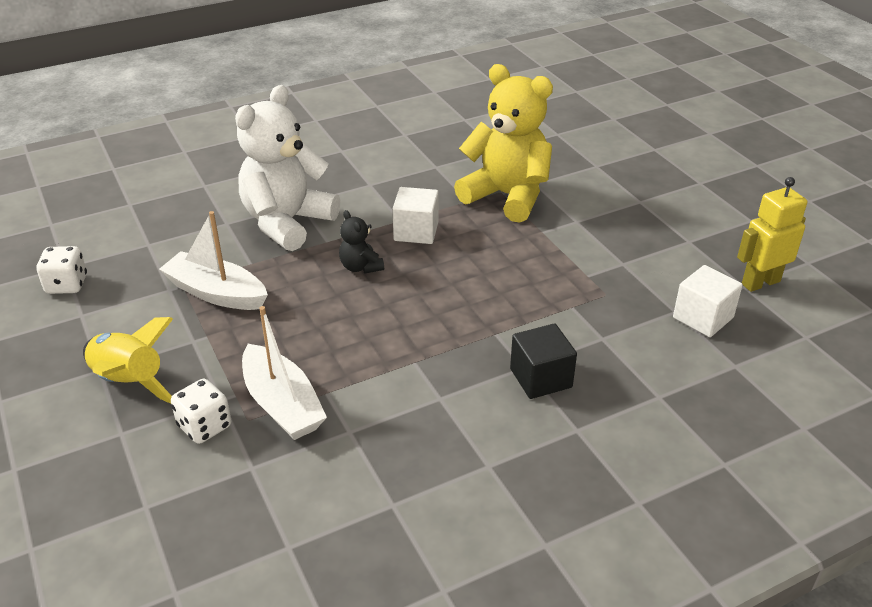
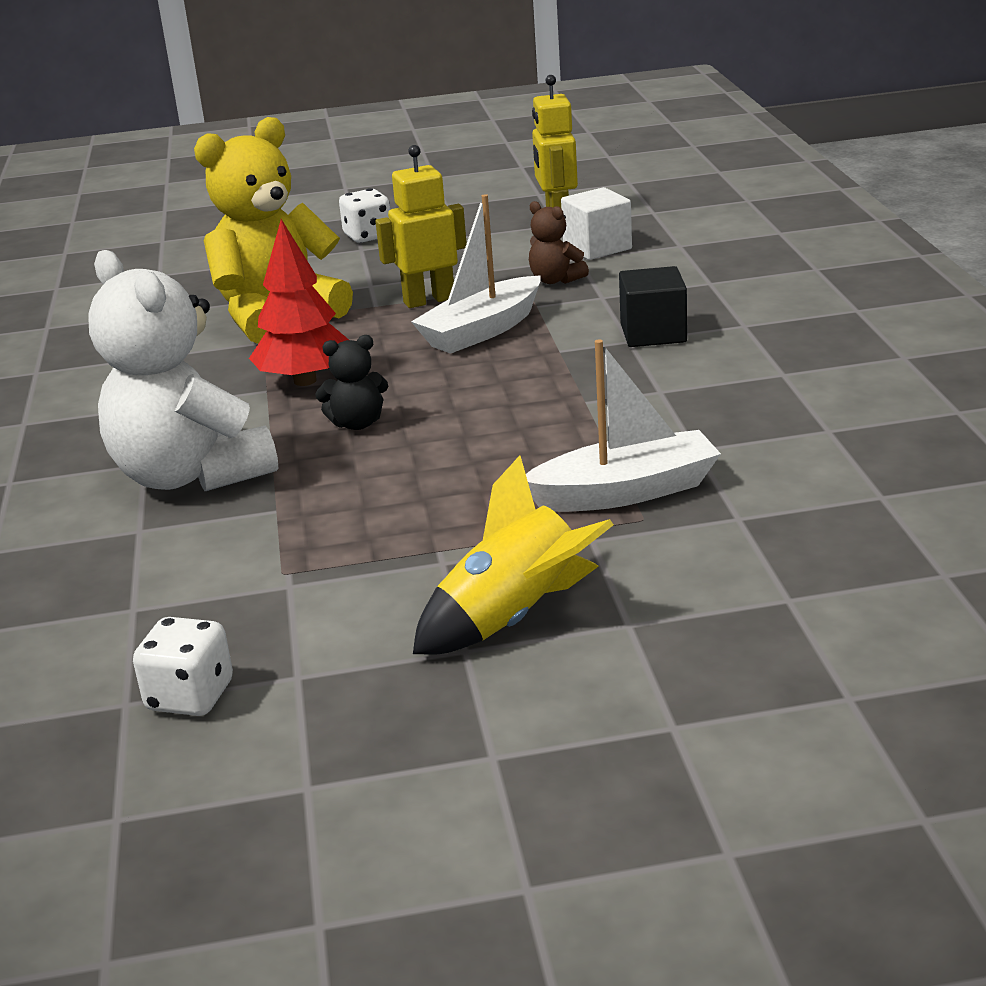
camera: 70 degrees left, 10 degrees down
(205, 426) = (644, 551): white dice -> white dice (368, 236)
(216, 293) = (334, 540): white boat -> white boat (482, 330)
(416, 231) = (305, 380): white cube -> red tree
(560, 253) = (429, 300): none -> yellow robot
(624, 307) = (555, 280): none -> brown teddy bear

